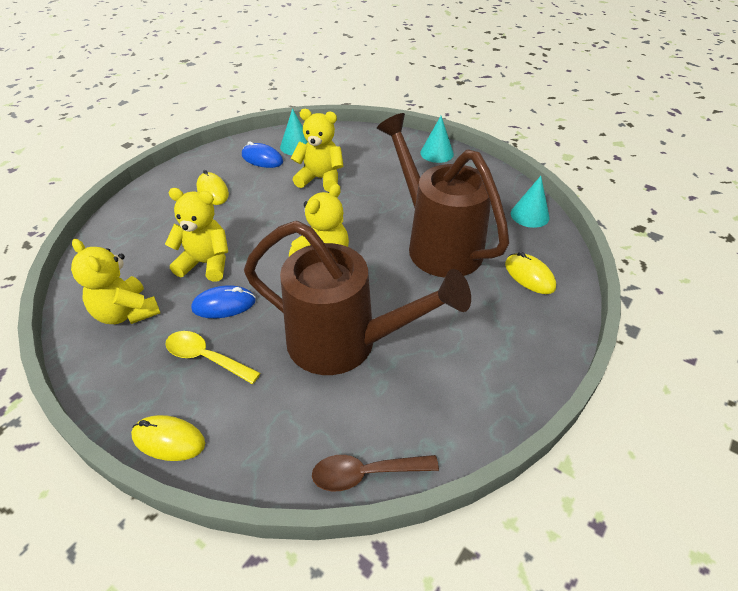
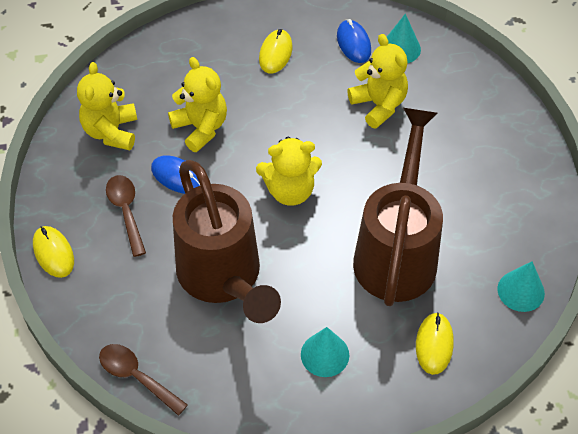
camera: 45 degrees right, 10 degrees up
(205, 358) = (126, 211): yellow spoon -> brown spoon
(437, 153) = (526, 154): turquoise cone -> turquoise cone (325, 354)

